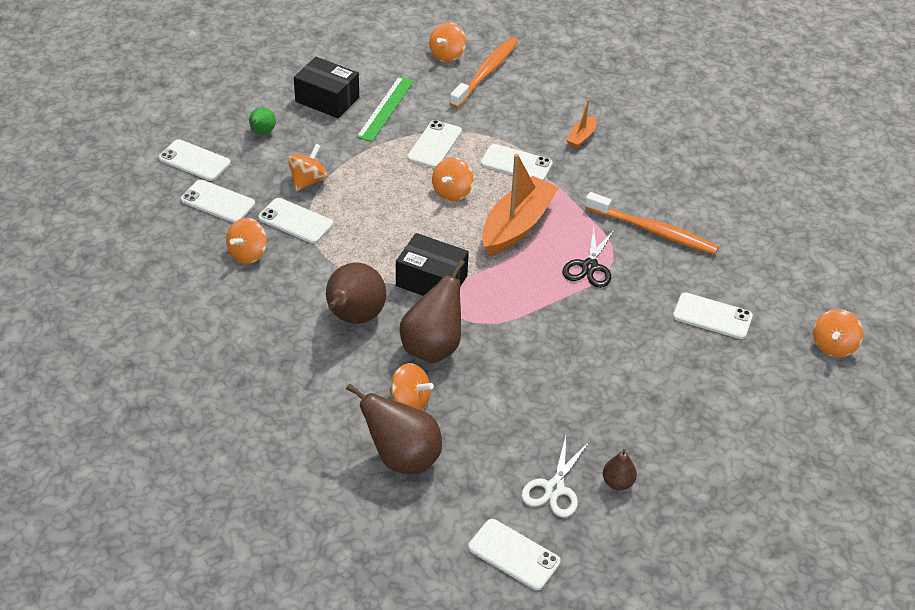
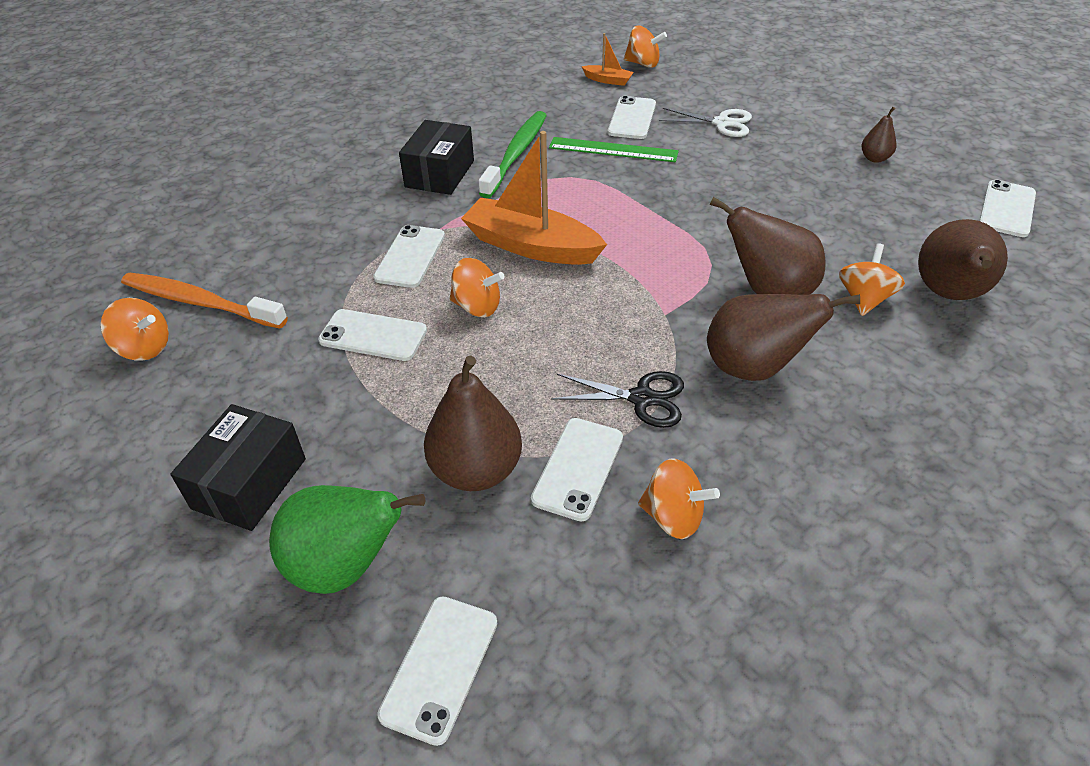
camera: 95 degrees left, 0 degrees up
(218, 202) = (555, 594): white phone -> none
(262, 132) = (345, 566): green pear -> green pear, size x1.98
(308, 181) = (476, 470): orange spinning top -> brown pear
(386, 108) = (281, 401): green ruler -> green ruler (613, 149)
(431, 281) = (655, 306): black box -> black box (440, 174)
(554, 488) = (910, 192): white scissors -> white scissors (722, 123)
(581, 137) = (353, 210): orange boat -> orange boat (608, 80)
(589, 267) = (587, 190): black scissors -> black scissors (642, 398)
(653, 231) = (516, 154): orange toothbrush -> green toothbrush

